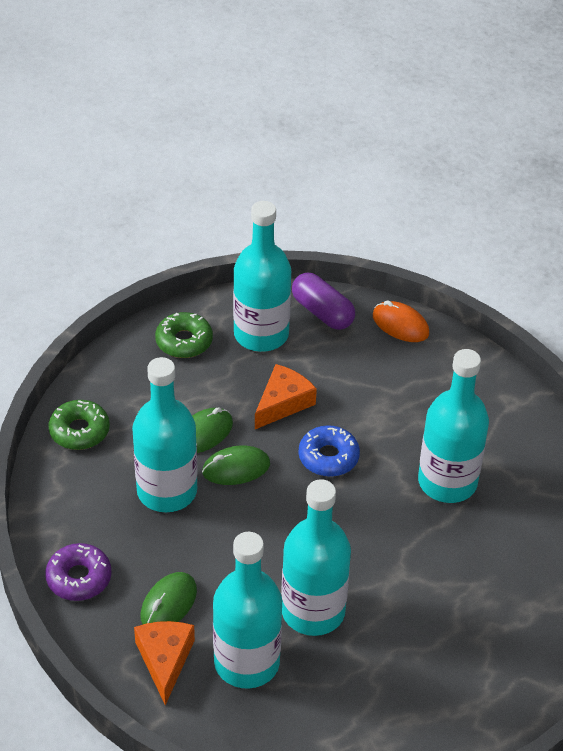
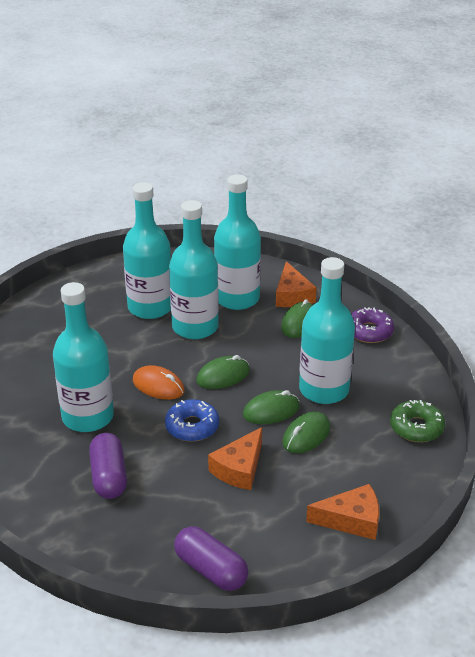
camera: 175 degrees right, 10 degrees down
(184, 341) = (351, 520): green donut -> orange cheese
(261, 334) = (273, 536): turquoise bottle -> turquoise bottle (150, 307)
(285, 524) = (223, 376): none -> green mouse
(400, 325) = (123, 563): orange mouse -> orange mouse (158, 386)
(418, 407) = (109, 477): none -> purple capsule

